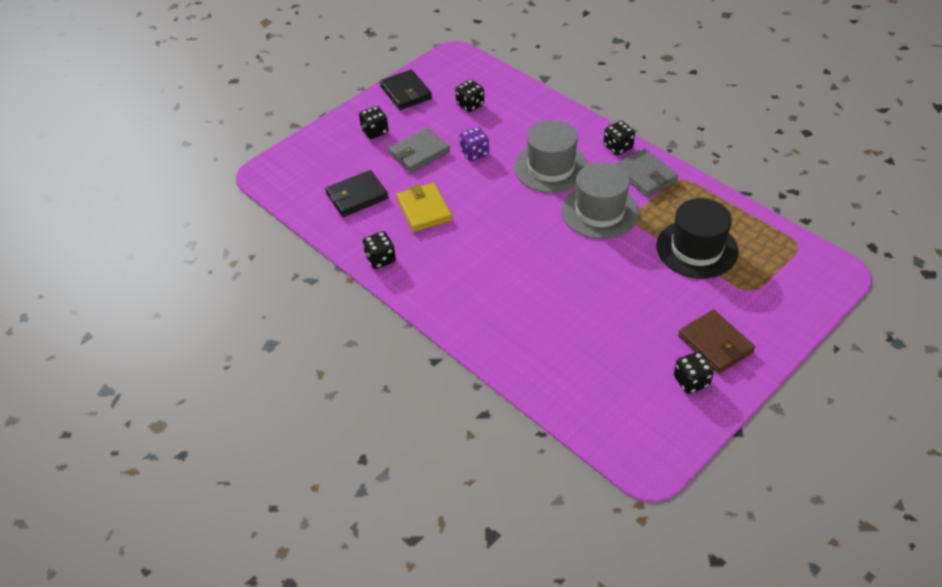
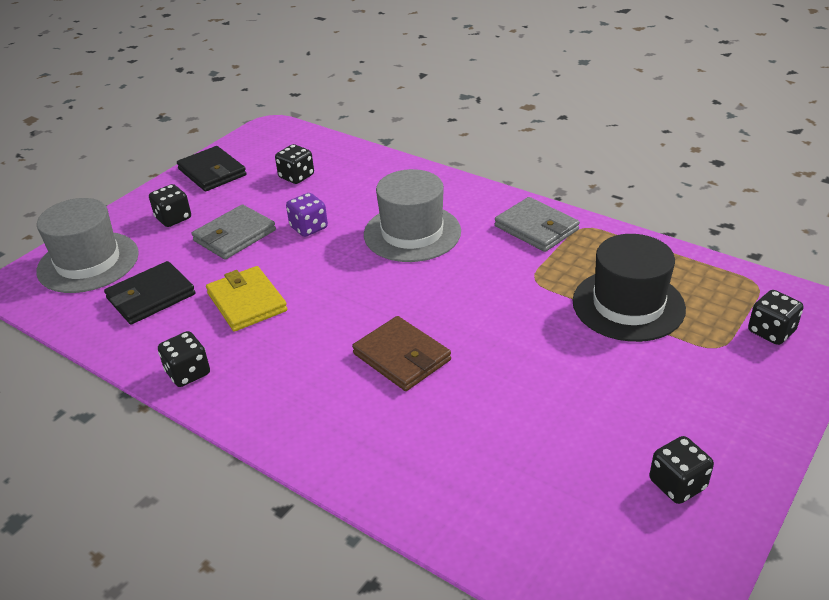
camera: 10 degrees left, 10 degrees down
(600, 211) = (487, 276): grey hat -> grey hat (88, 262)
(618, 147) = (493, 201): black dice -> black dice (771, 331)
(715, 344) = (694, 425): brown wallet -> brown wallet (402, 357)

